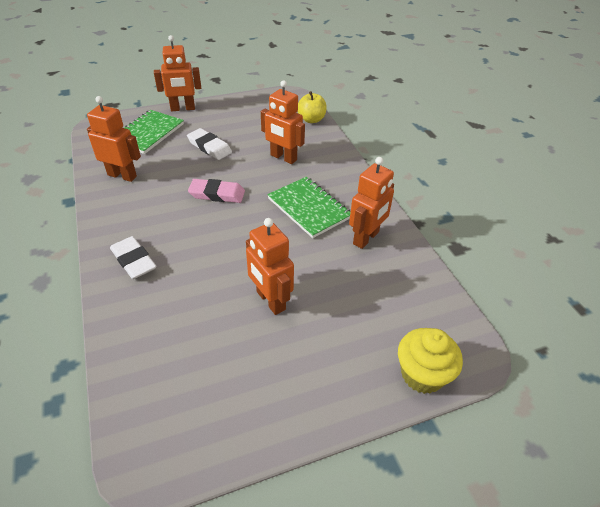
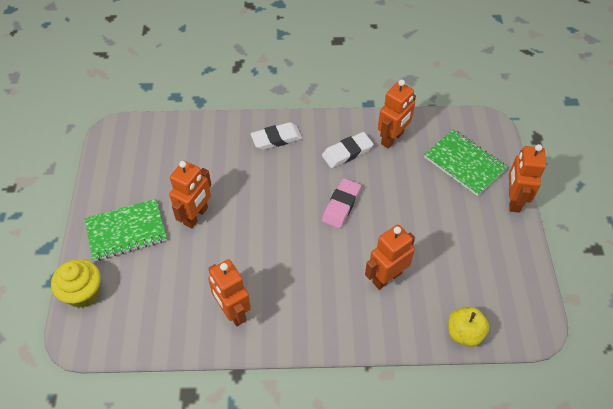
camera: 110 degrees right, 10 degrees up
(209, 147) = (425, 213): white eraser -> white eraser (347, 152)
(270, 301) = (196, 216): orange robot -> orange robot turned 135 degrees clockwise
(309, 208) = (293, 276): green notebook -> green notebook (126, 231)

